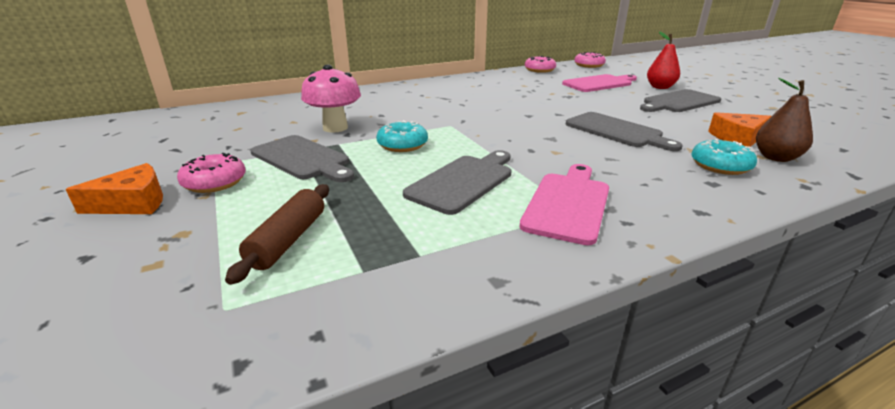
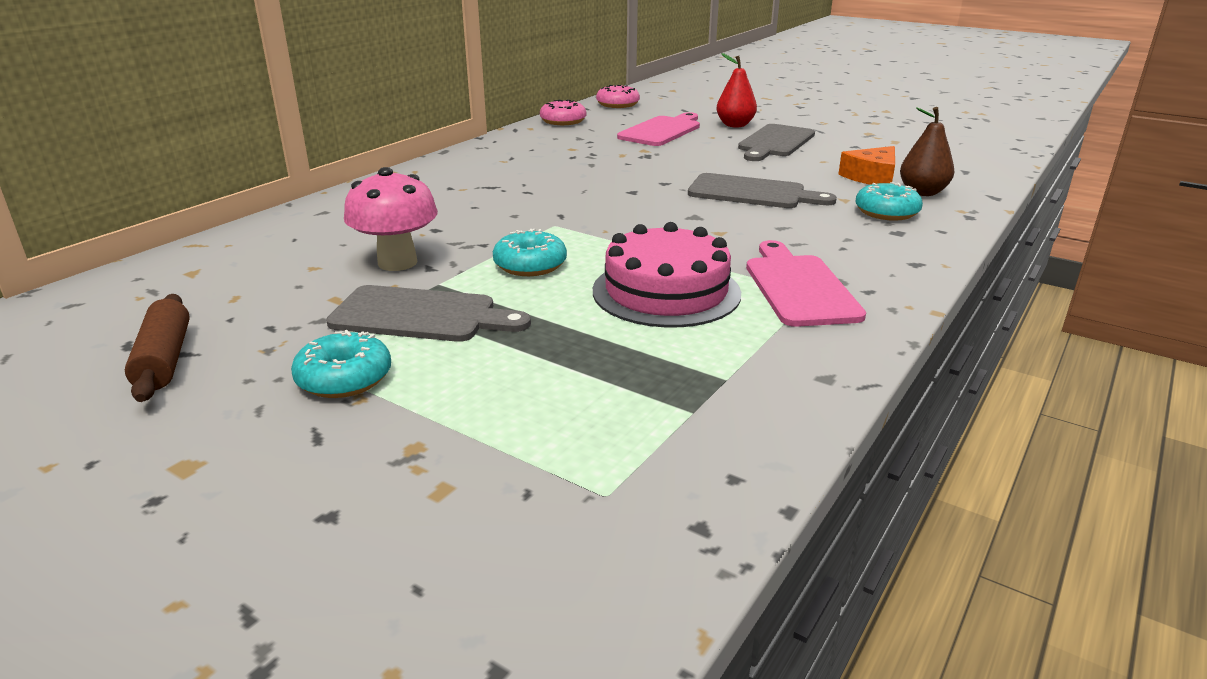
camera: 30 degrees left, 0 degrees up
(133, 203) = (265, 438): orange cheese -> none
(215, 182) = (344, 379): pink donut -> turquoise donut
(288, 240) = (565, 411): brown rolling pin -> brown rolling pin (165, 359)
(463, 182) = (666, 292): grey cutting board -> pink cake

